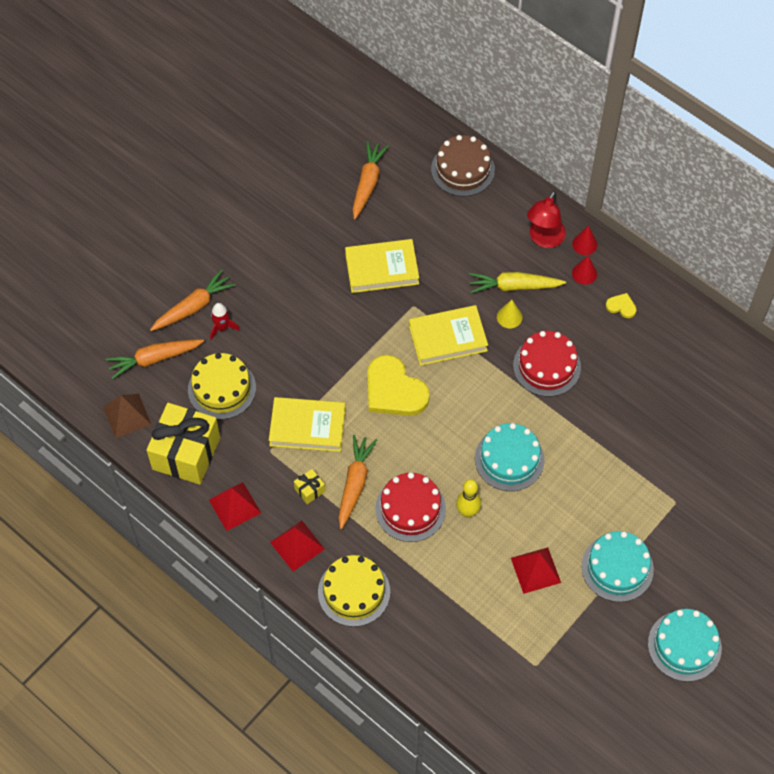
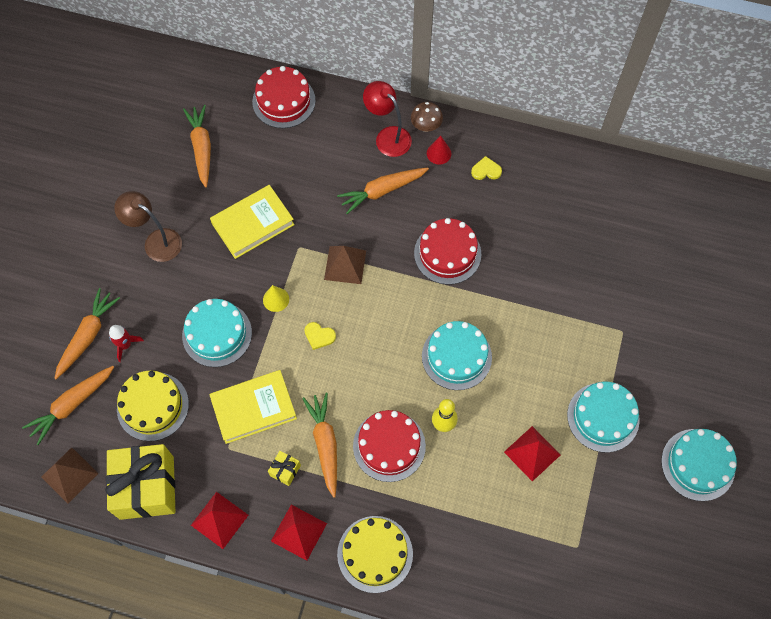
camera: 25 degrees left, 5 degrees up
(289, 249) = (156, 241): none -> brown lamp
(305, 351) = (217, 334): none -> turquoise cake
(394, 390) = (319, 336): yellow heart -> yellow heart, size x0.44
(447, 338) = (345, 265): yellow book -> brown pyramid
(463, 169) = (284, 101): brown cake -> red cake
(509, 317) = (391, 221): yellow cone -> yellow cone (276, 299)
(513, 286) = (382, 191): yellow carrot -> orange carrot
(544, 239) = (388, 136): red lamp -> red lamp turned 135 degrees clockwise
(584, 244) = (426, 126): red cone -> brown mushroom

